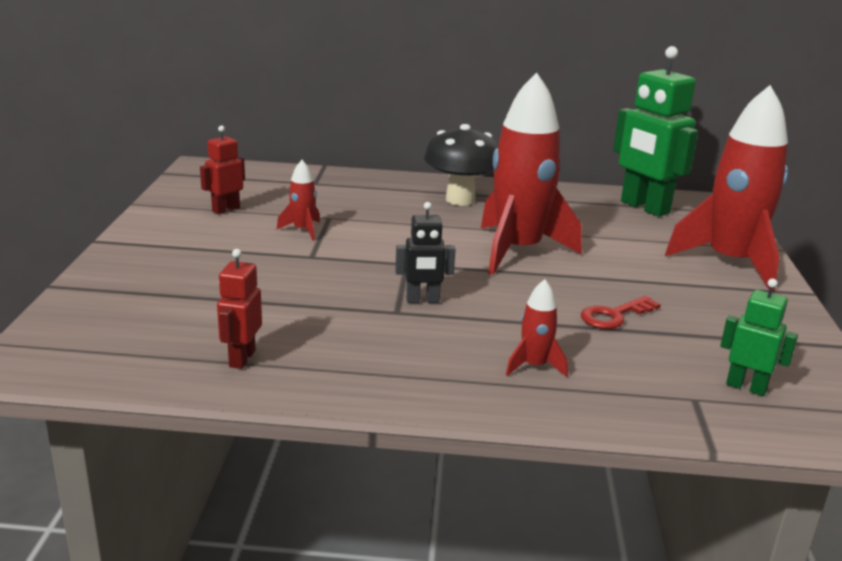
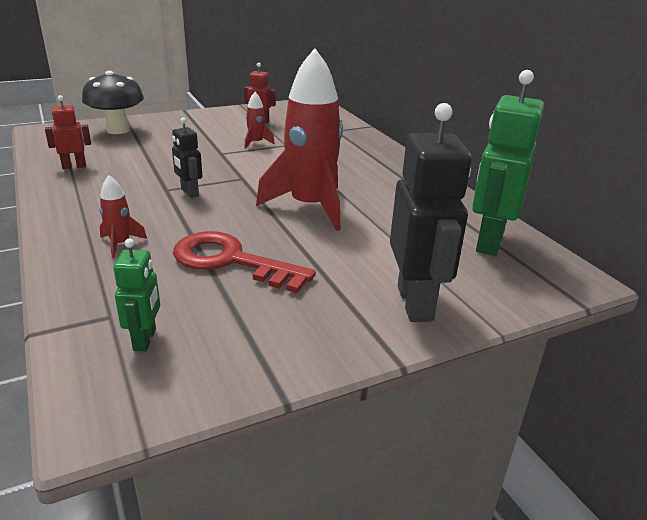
camera: 60 degrees right, 5 degrees up
(460, 200) = (377, 172): black mushroom -> black mushroom (118, 130)
(614, 316) = (231, 261): red key -> red key, size x1.83
(730, 262) = (415, 303): red rocket -> black robot

